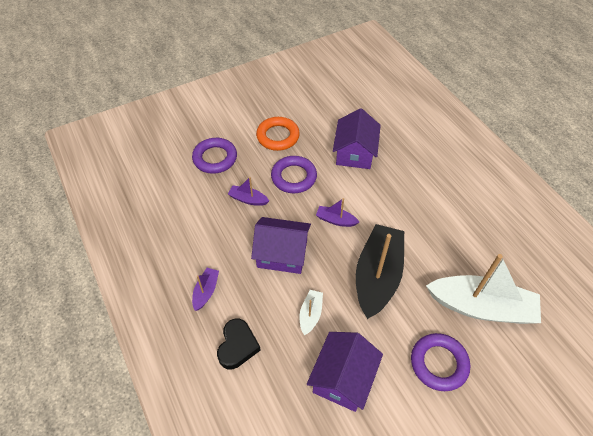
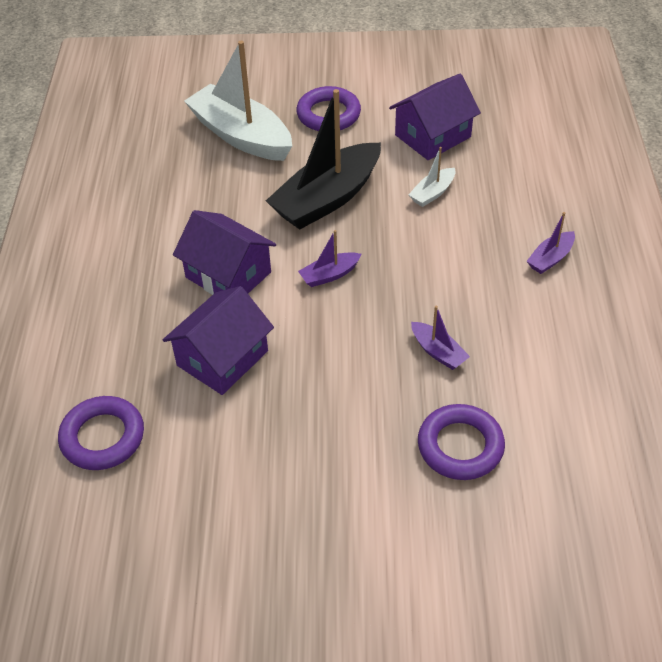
camera: 150 degrees left, 5 degrees down
(237, 346) = (532, 195): black heart -> none
(278, 136) = (326, 442): orange ring -> none
(282, 254) = (429, 263): purple house -> purple house (228, 275)
(294, 177) = (347, 358): purple ring -> purple ring (102, 437)
(335, 220) = (329, 275): purple boat -> purple boat turned 105 degrees clockwise

